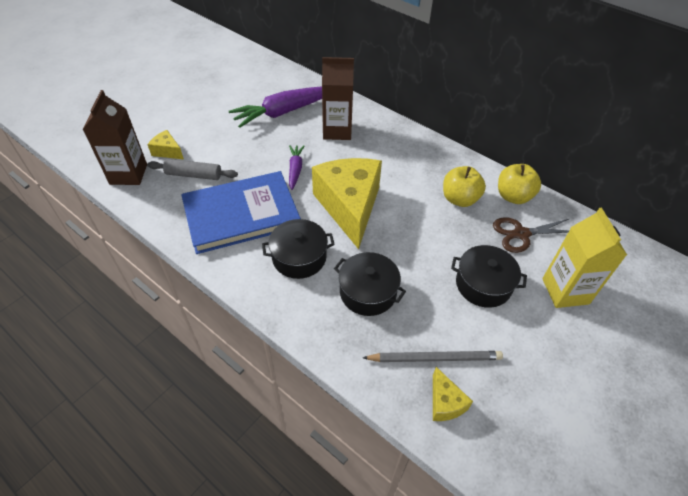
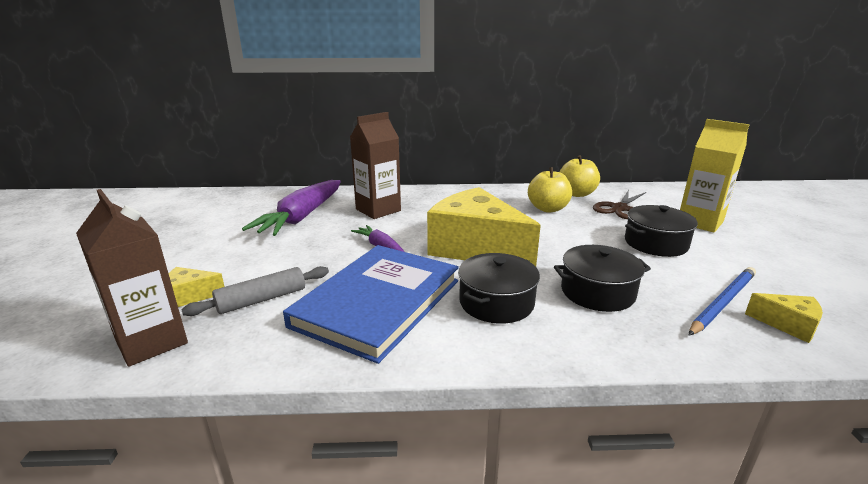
camera: 40 degrees left, 25 degrees down
(435, 358) = (723, 302): grey pencil -> blue pencil

